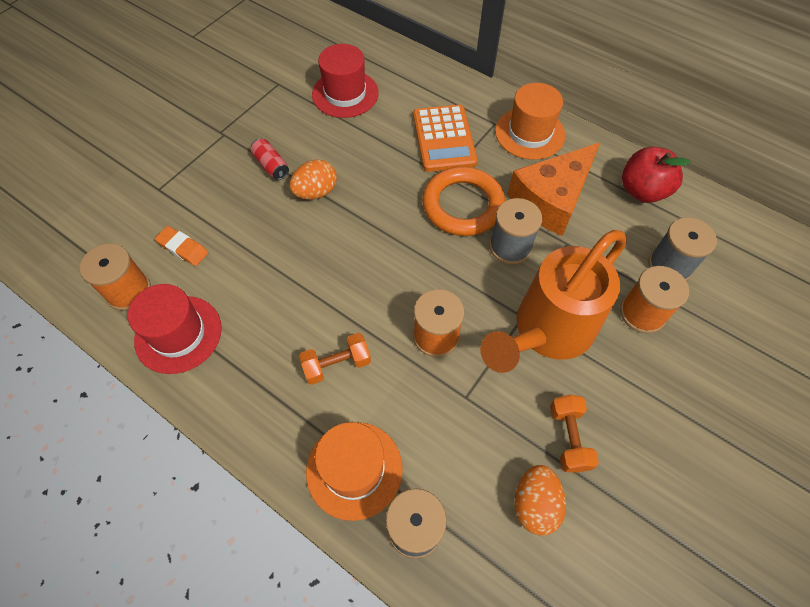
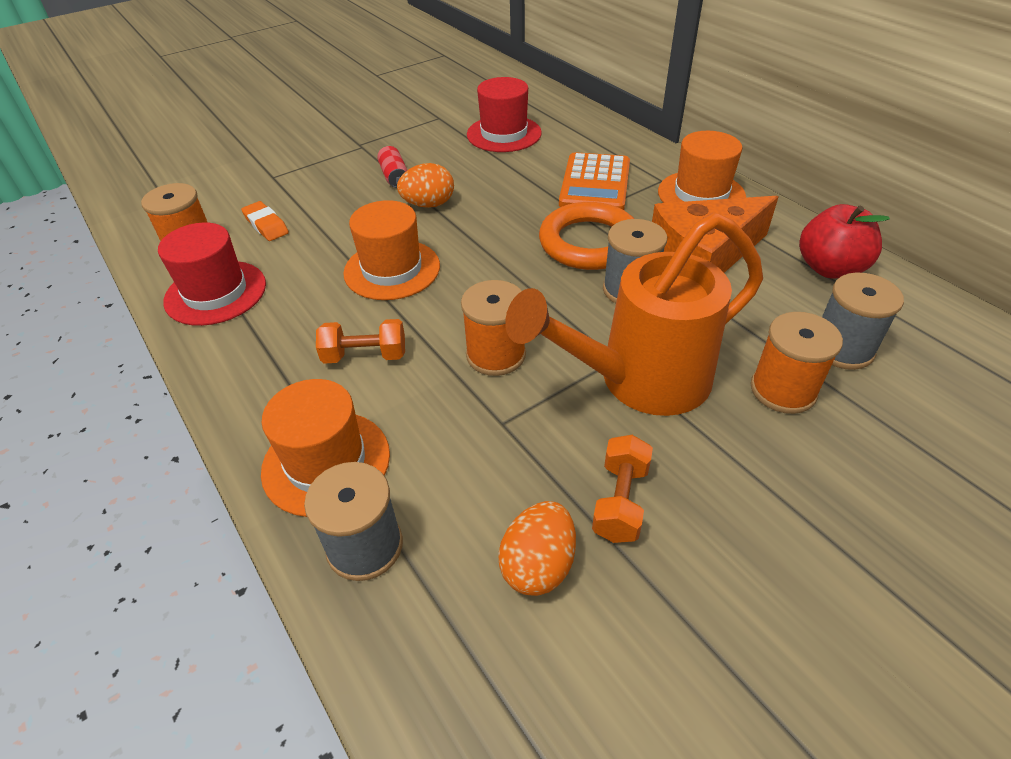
camera: 20 degrees right, 15 degrees down
(317, 271) = (392, 269): none -> orange hat

